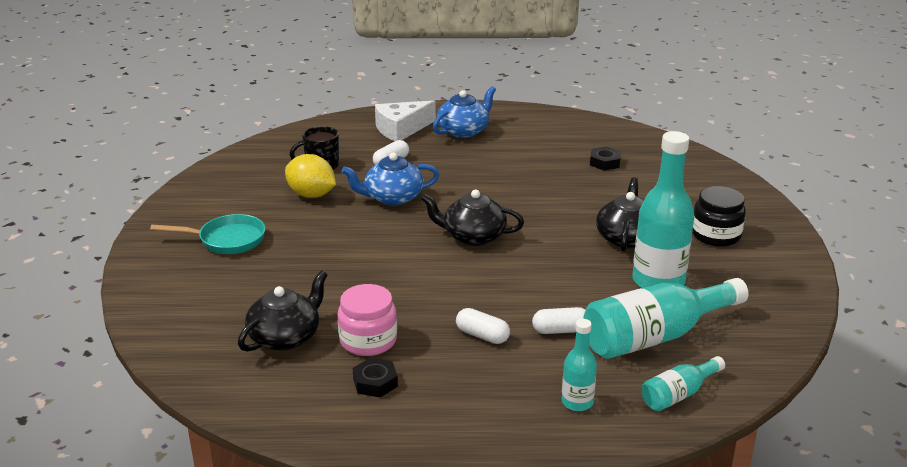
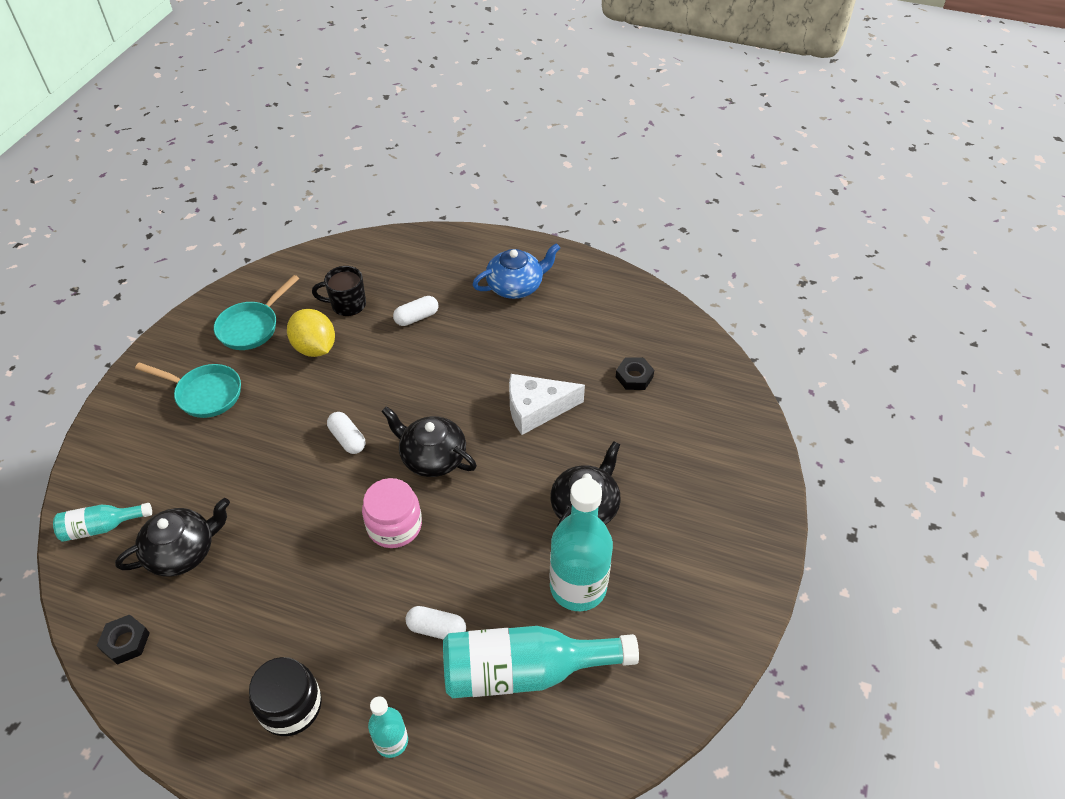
camera: 20 degrees right, 20 degrees up
(239, 193) = (252, 327): none -> turquoise pan
(368, 340) = (251, 581): pink jar -> pink jar (394, 525)
(375, 382) = (225, 643): black nut -> black nut (126, 642)
(392, 198) = (388, 374): blue teapot -> none
(401, 129) = (455, 267): white cheese -> white cheese (536, 409)
(482, 335) = (358, 610): white capsule -> white capsule (347, 439)
(678, 394) = (497, 767): turquoise bottle -> turquoise bottle (102, 527)
(716, 235) = (684, 531): black jar -> black jar (290, 706)

